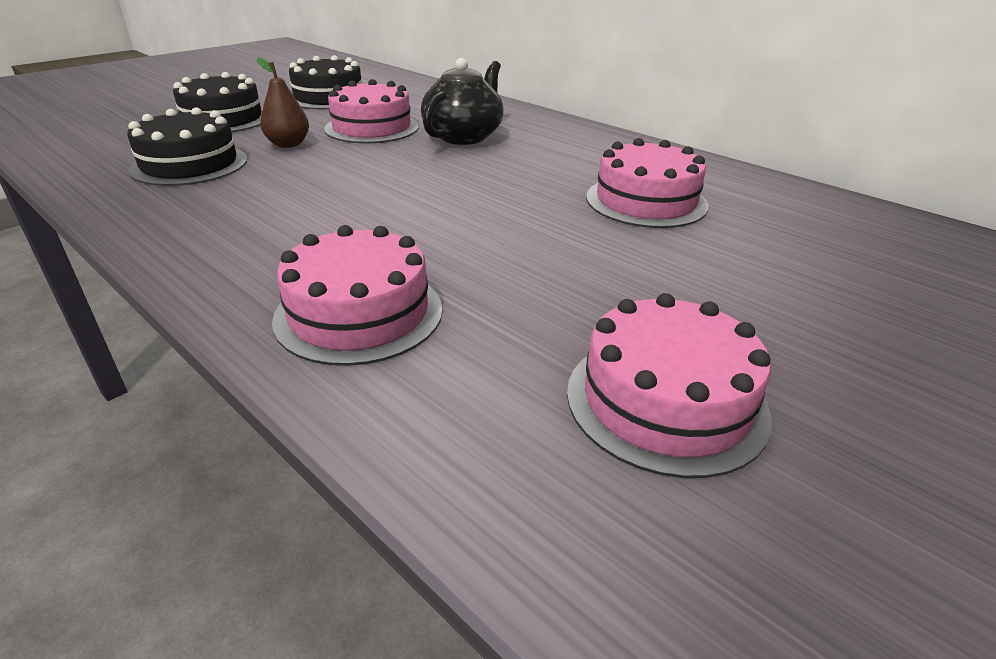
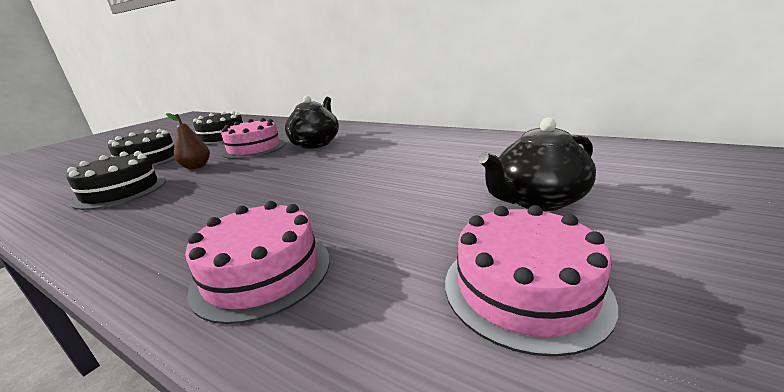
camera: 10 degrees left, 10 degrees down
(646, 201) = (443, 158): pink cake -> none
(750, 294) = (537, 200): none -> black teapot

